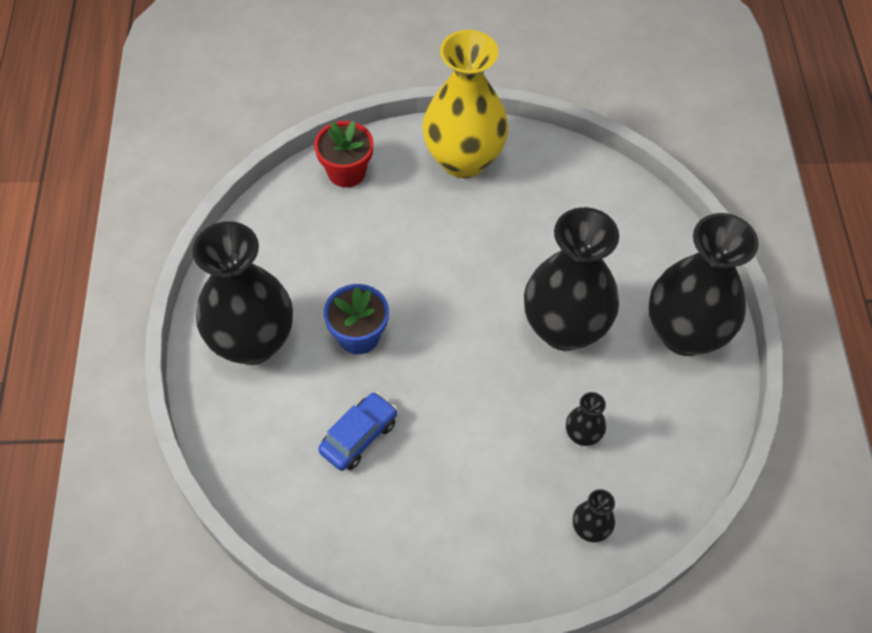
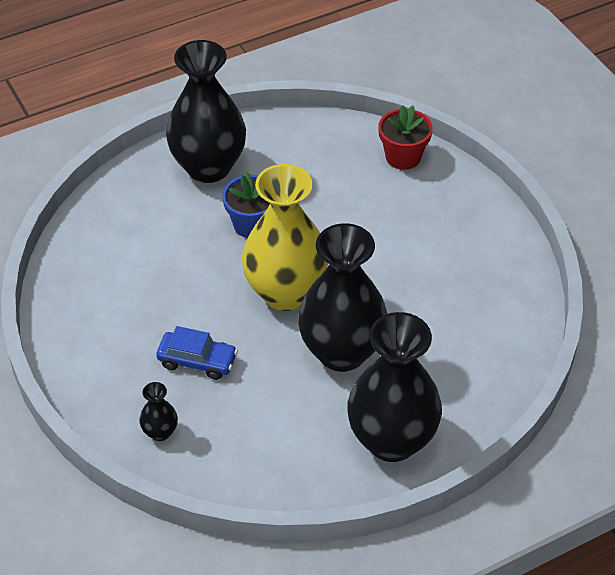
camera: 65 degrees right, 10 degrees down
(359, 436) = (163, 258): blue car -> blue car (197, 361)
(463, 160) = (471, 224): yellow vase -> yellow vase (285, 292)
(582, 435) = (244, 399): black vase -> none

